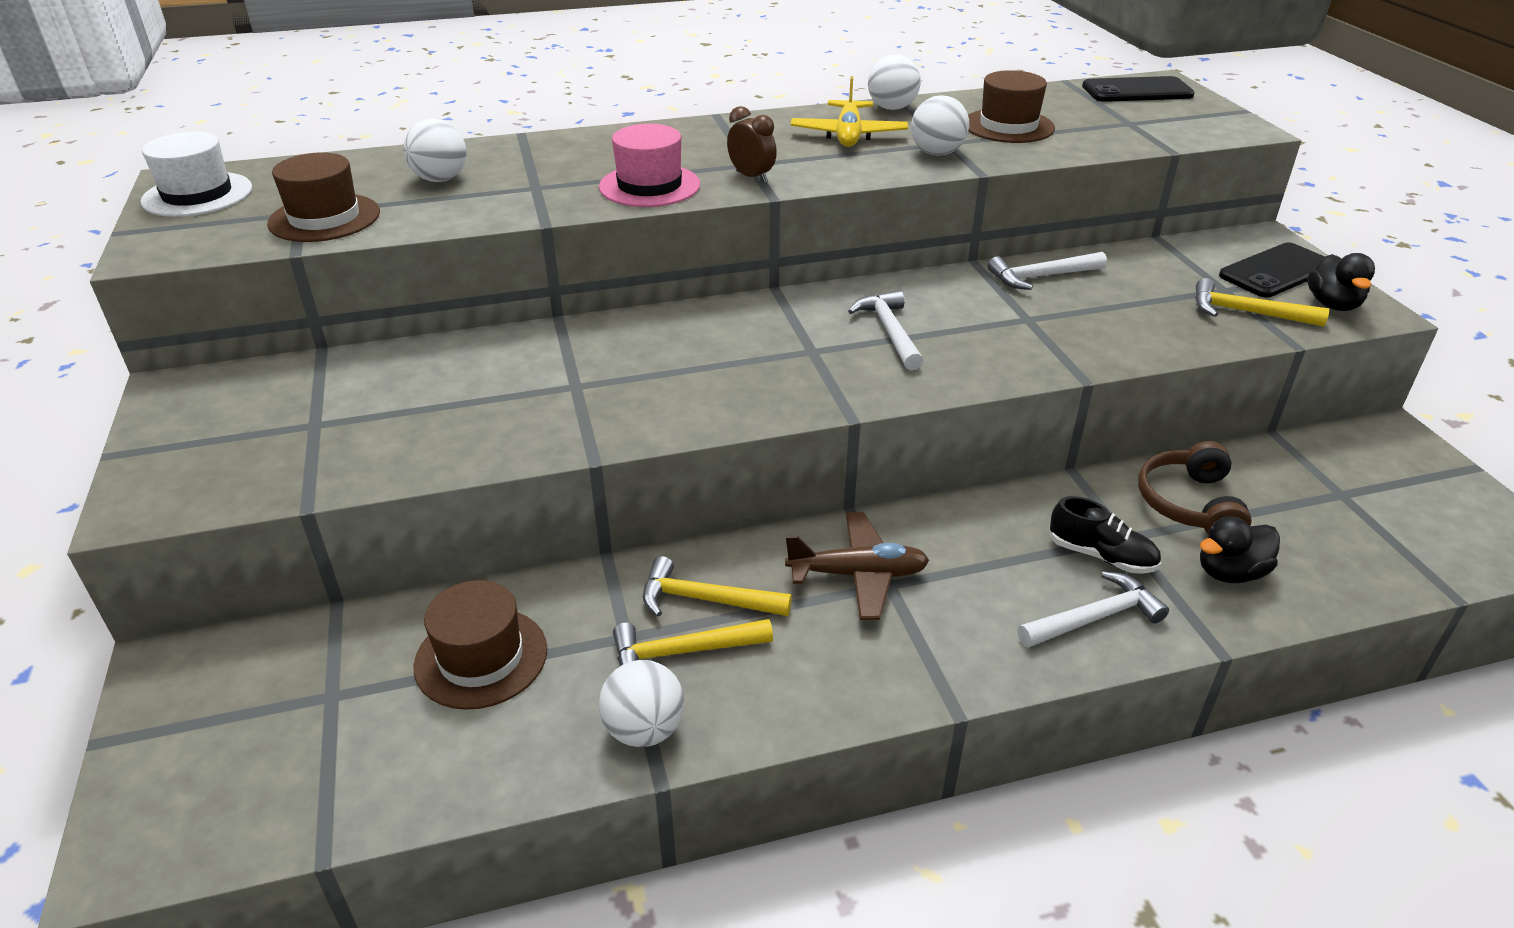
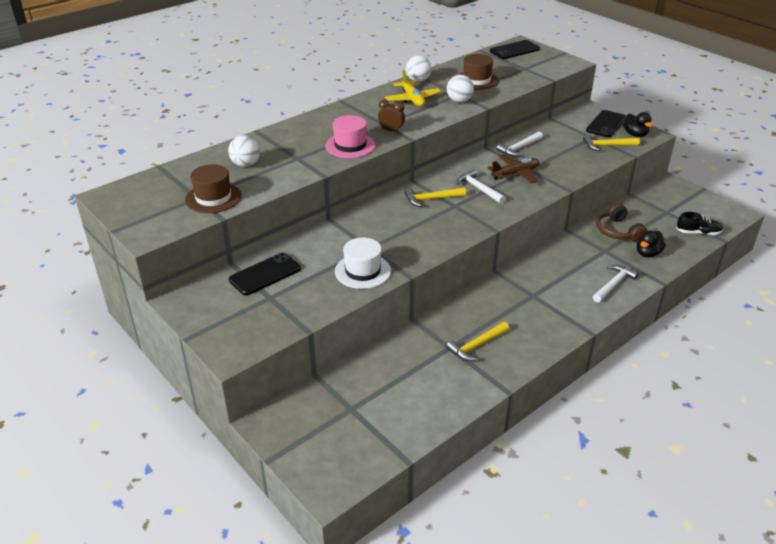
camera: 25 degrees left, 0 degrees up
(197, 195) = (128, 201): white hat -> white hat (362, 271)
(351, 382) = (265, 274): none -> black phone
(481, 657) = (399, 374): brown hat -> none
(644, 730) = (486, 377): white ball -> none
(705, 600) = (468, 323): yellow hammer -> yellow hammer (431, 199)
(858, 575) = (518, 295): brown plane -> brown plane (515, 174)
(1101, 556) = (600, 261): black shoe -> black shoe (698, 233)

